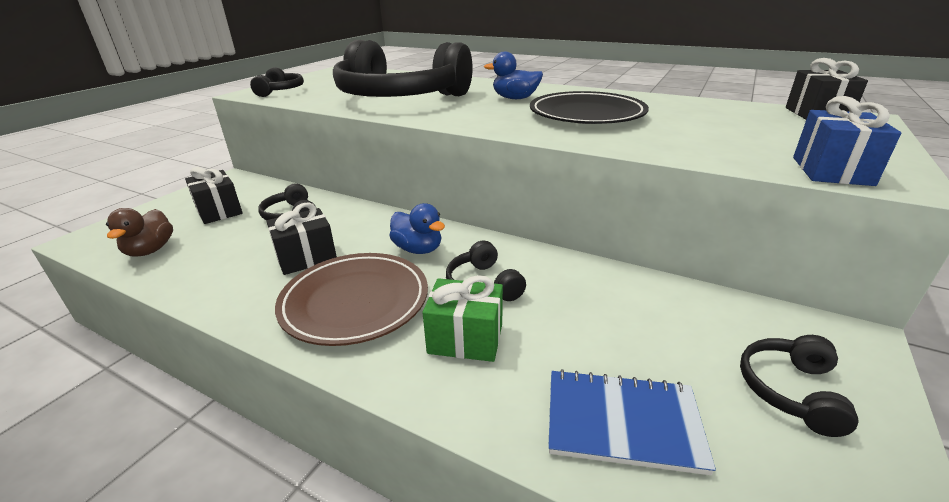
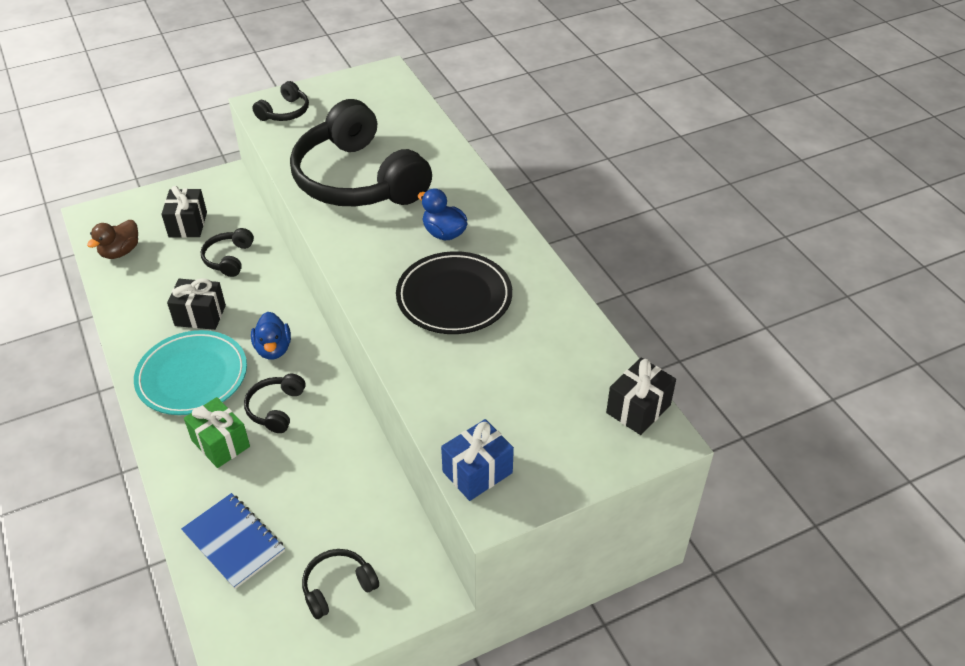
camera: 35 degrees right, 15 degrees up
(355, 302) = (192, 376): brown plate -> turquoise plate

